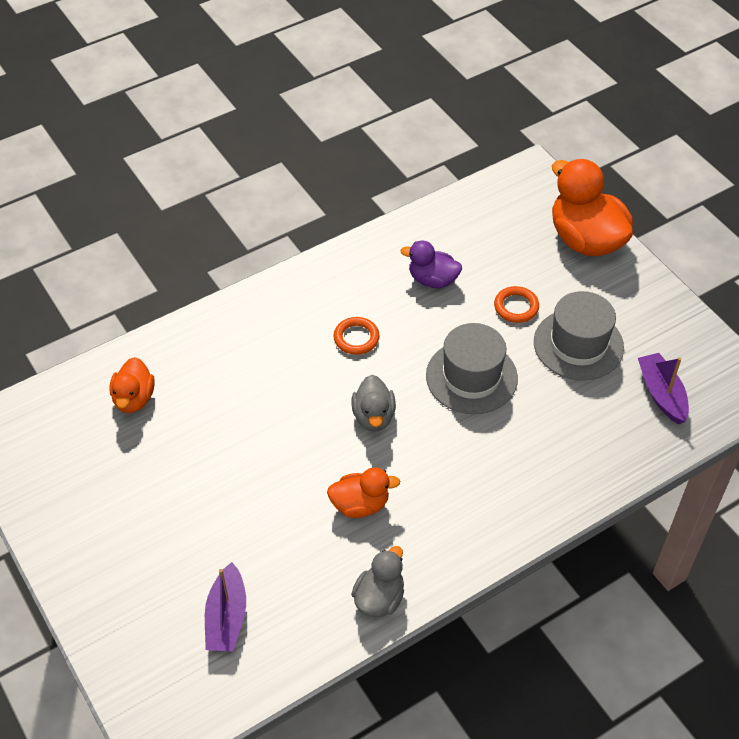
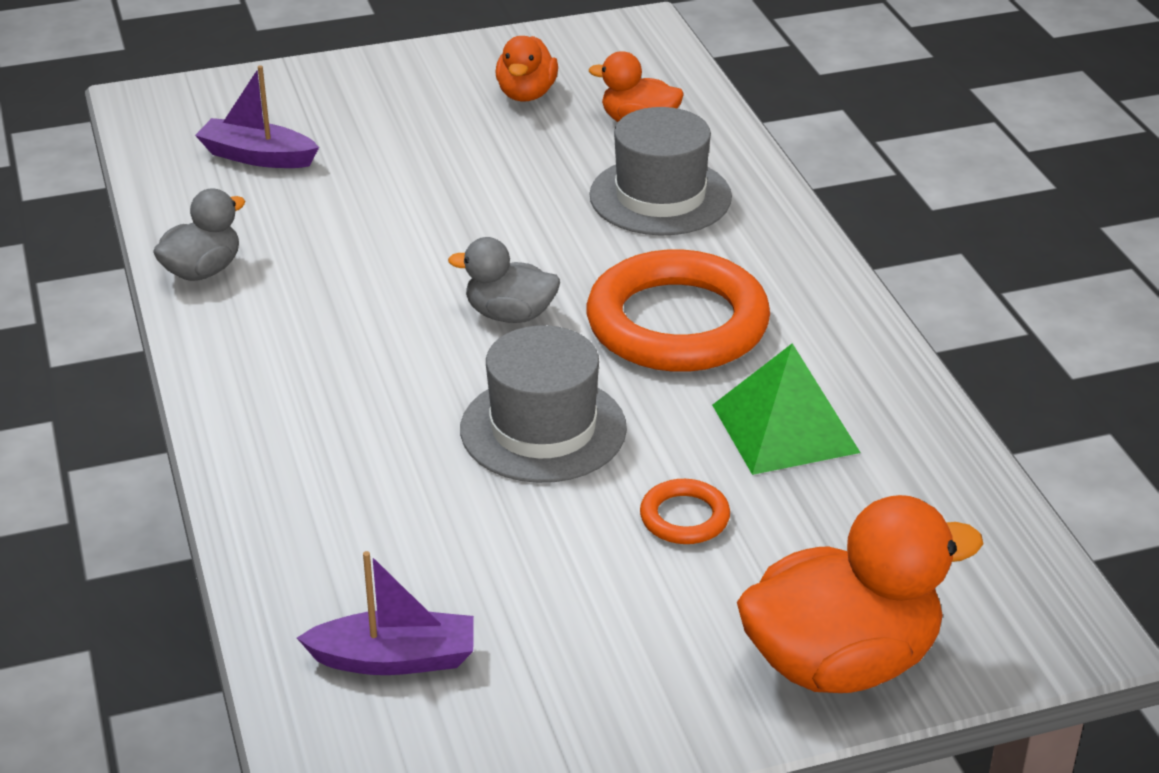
camera: 105 degrees right, 15 degrees down
(356, 338) = (677, 323): orange ring -> orange ring, size x2.29
(360, 504) = (359, 278): orange duck -> orange duck (526, 94)
(379, 598) = (202, 271): grey duck -> grey duck turned 90 degrees counterclockwise
(432, 280) = (785, 428): purple duck -> green pyramid
(578, 344) = (561, 577): grey hat -> grey hat (660, 196)

